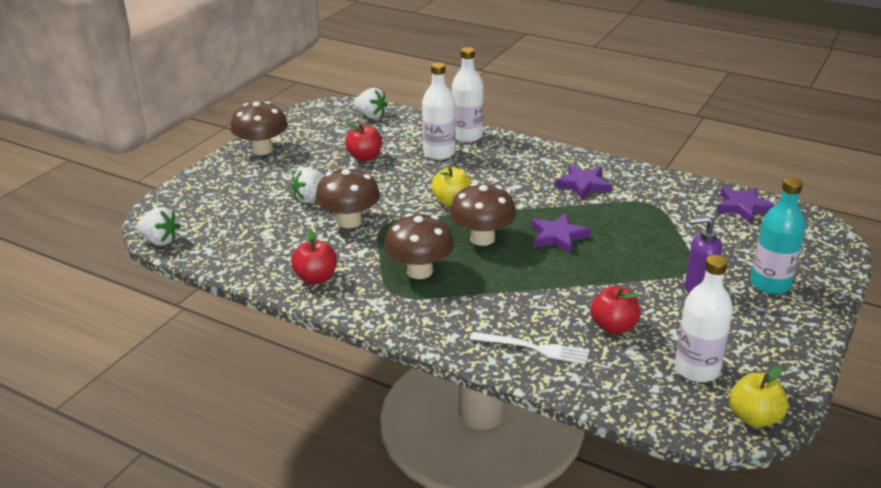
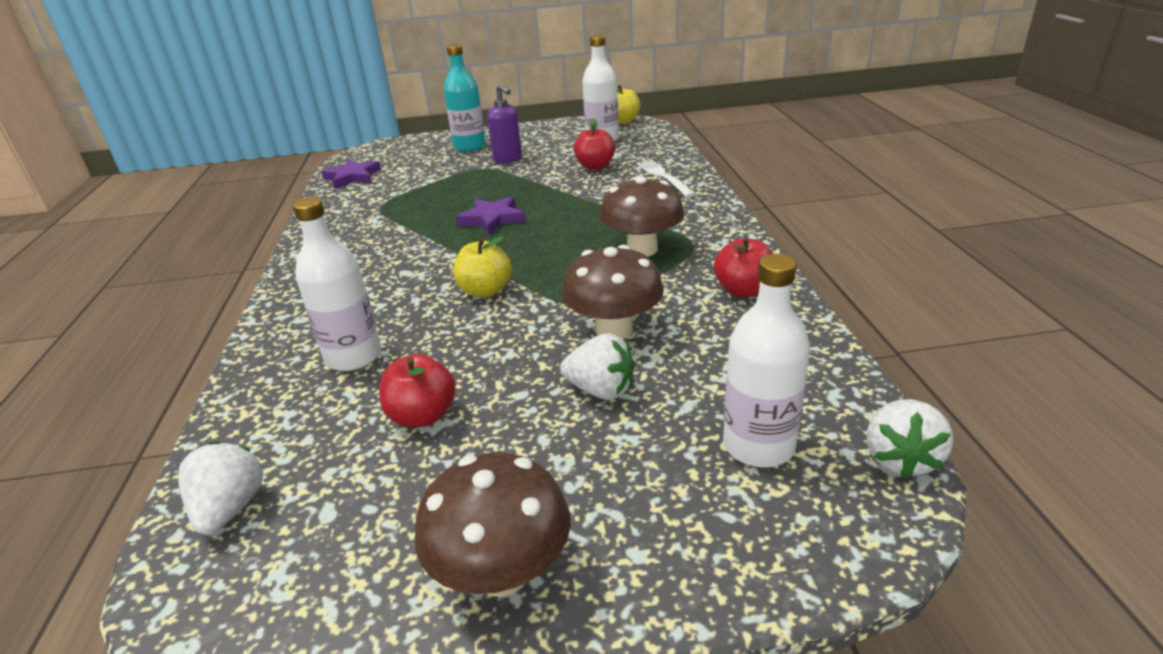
camera: 125 degrees left, 0 degrees up
(160, 241) = (900, 458): white strawberry -> white strawberry turned 150 degrees counterclockwise
(467, 136) = (274, 360): white bottle -> white bottle (758, 446)
(482, 238) = (542, 246): brown mushroom -> none
(583, 185) = (368, 242): purple star -> none

